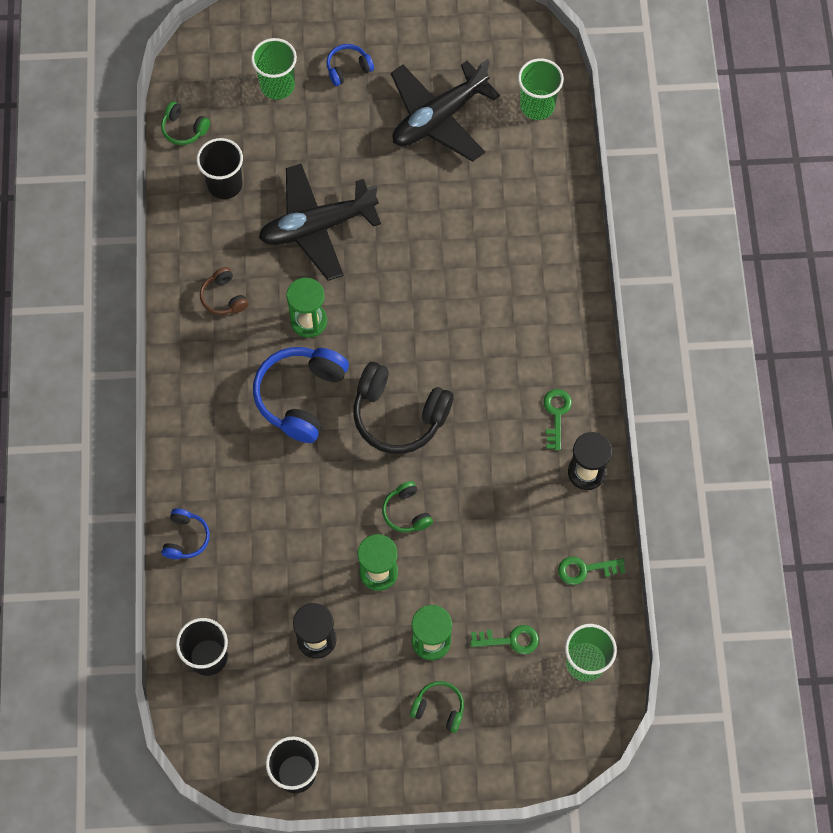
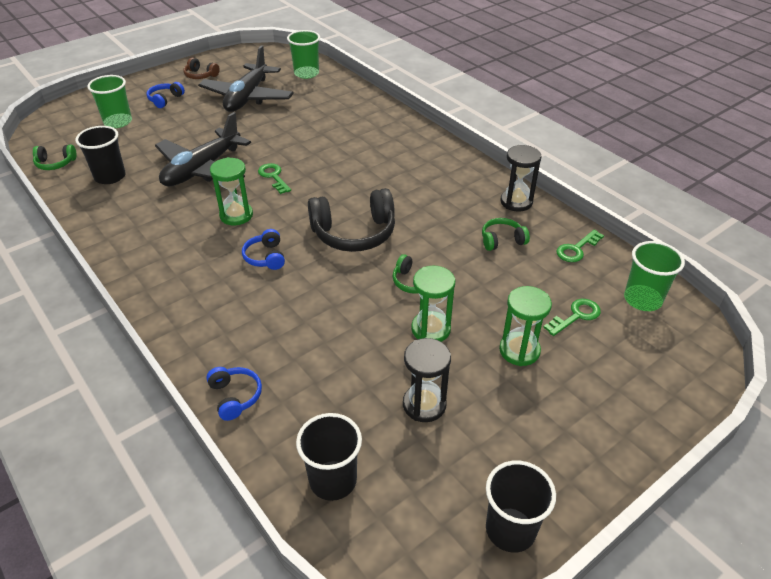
camera: 35 degrees left, 25 degrees down
(224, 297) = (153, 231): brown headphones -> brown headphones (200, 75)
(300, 396) = (265, 257): blue headphones -> blue headphones, size x0.51
(439, 708) = (576, 393): green headphones -> green headphones (502, 240)
(556, 414) = (463, 185): green key -> green key (273, 177)

